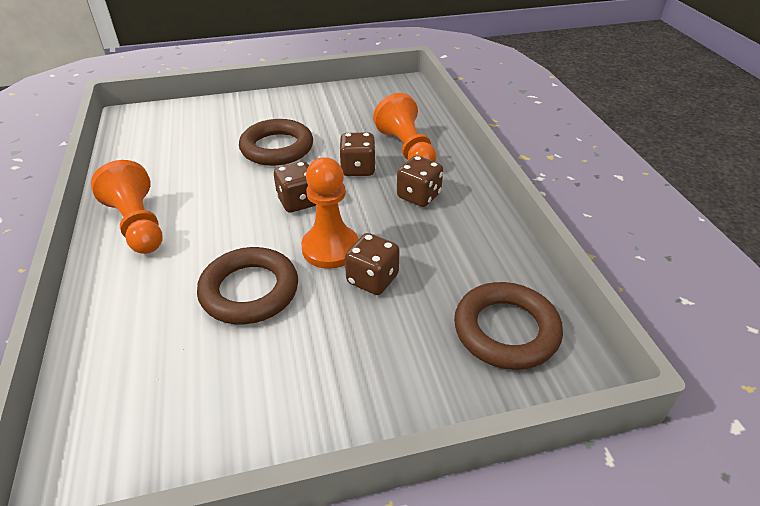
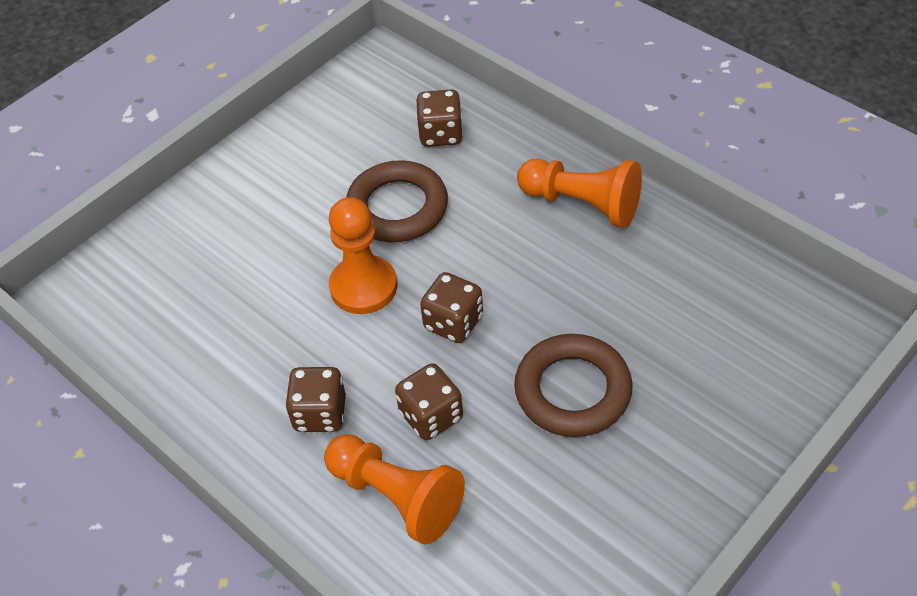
camera: 150 degrees right, 10 degrees up
(372, 279) = (295, 278): brown dice -> brown dice (441, 134)
(506, 330) = (141, 296): brown ring -> none

